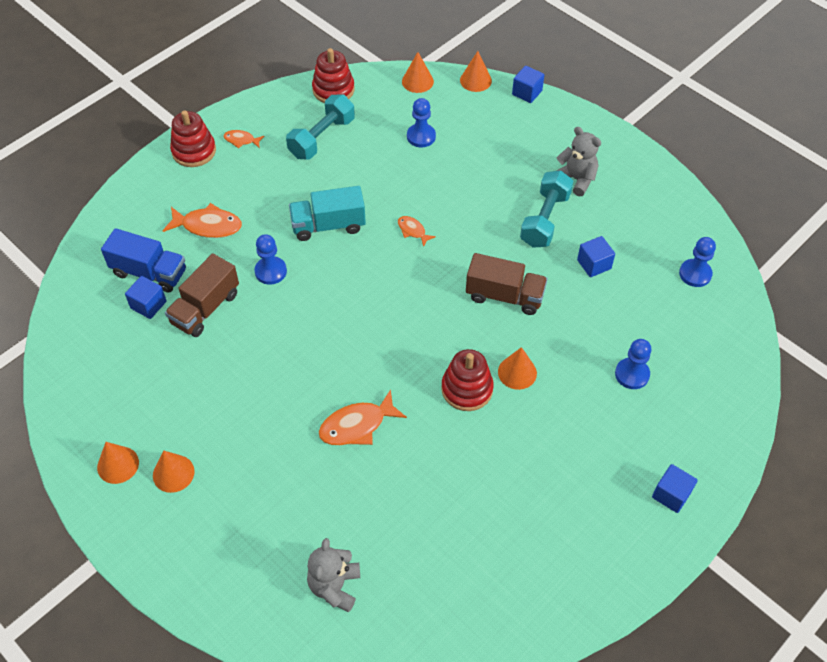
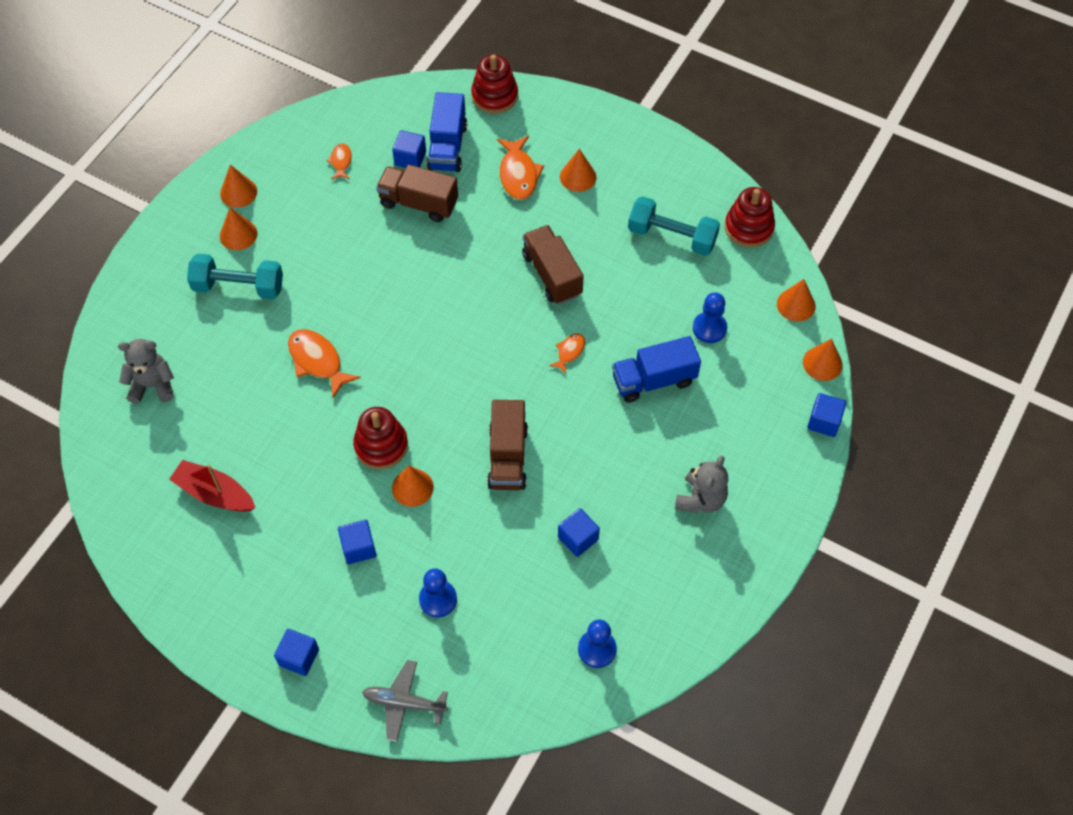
camera: 75 degrees right, 5 degrees up
(194, 151) = (612, 132): red stacking toy -> red stacking toy (494, 96)
(231, 185) = (578, 177): none -> orange cone
(241, 140) = (641, 167): orange fish -> orange fish (341, 161)
(270, 271) = (478, 242): blue pawn -> none
(328, 225) = (552, 274): turquoise truck -> brown truck
(459, 182) = (654, 380): none -> blue truck
(482, 543) = (214, 493): none -> red boat
(545, 219) = (627, 477): turquoise dumbbell -> turquoise dumbbell (238, 286)
(569, 426) = (358, 548): none -> blue cube
(726, 418) = (404, 703): none -> grey plane

